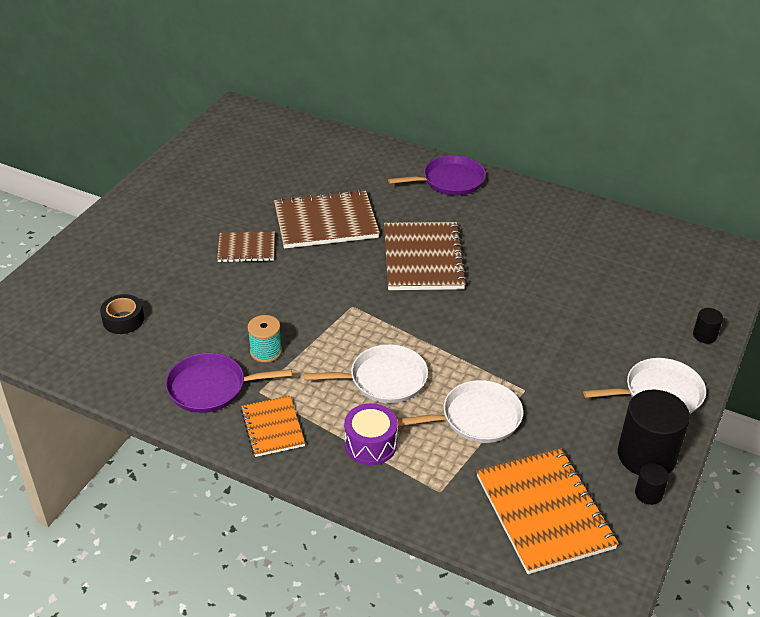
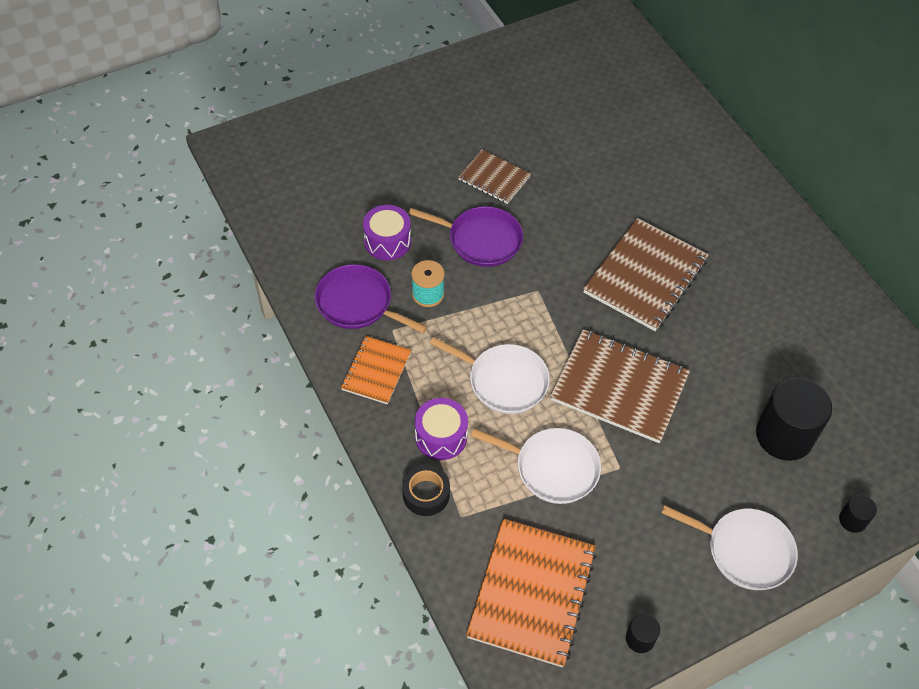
camera: 35 degrees right, 15 degrees up
(123, 320) = (339, 196): black tape -> black tape (426, 494)
(196, 331) = (387, 241): none -> purple drum
(326, 222) = (587, 187): brown notebook -> brown notebook (619, 387)
(450, 181) = (748, 202): purple pan -> purple pan (481, 240)
(646, 456) = (673, 603): black cylinder -> black cylinder (784, 435)

